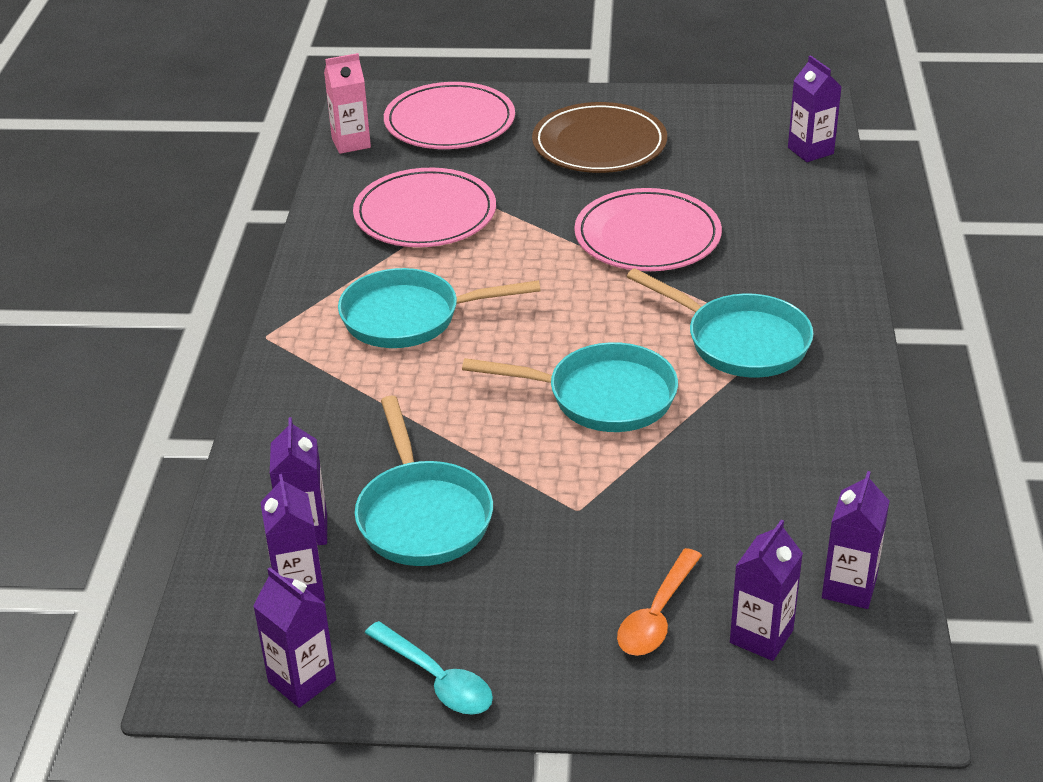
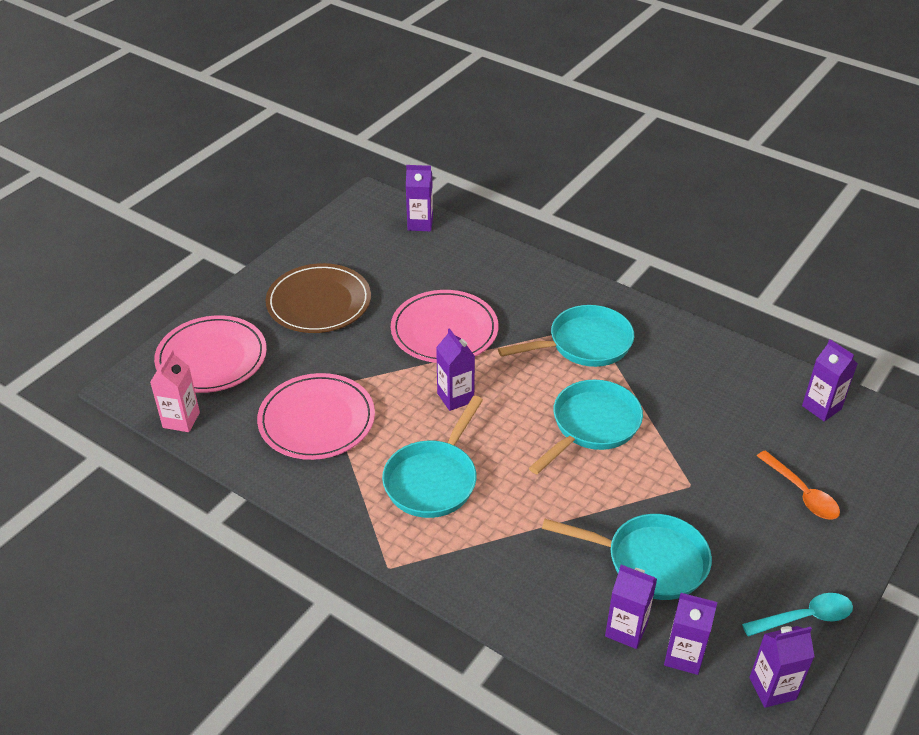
camera: 60 degrees left, 5 degrees up
(761, 636) = (841, 459): purple carton -> purple carton (455, 397)

